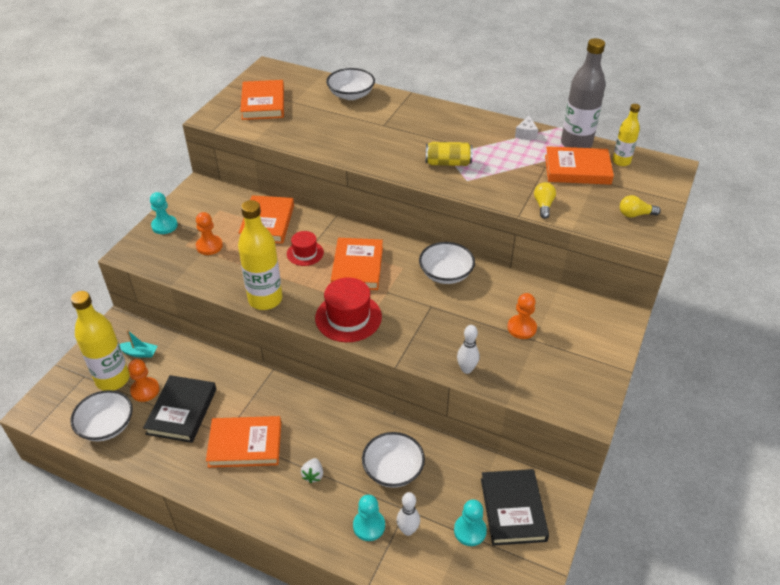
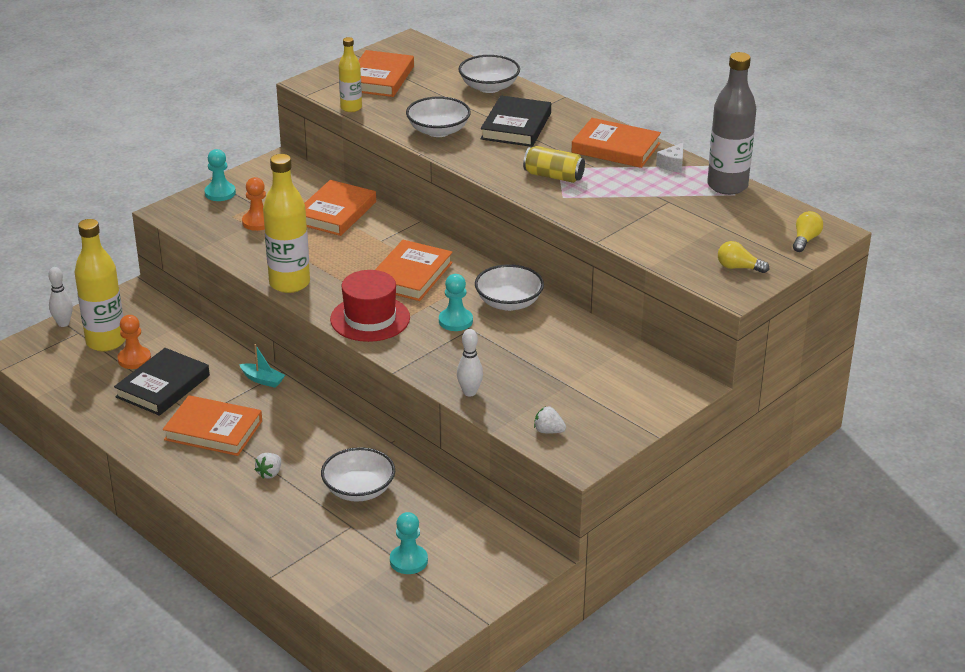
camera: 20 degrees right, 10 degrees down
(106, 426) = (80, 380): white bowl -> white bowl (438, 131)
(139, 353) = (145, 324): turquoise boat -> turquoise boat (262, 380)
(305, 253) = (360, 250): red hat -> none
(369, 526) = (303, 529): turquoise pawn -> turquoise pawn (455, 321)
(408, 530) = (342, 543): white bowling pin -> white bowling pin (63, 323)
(513, 509) = (469, 555): black book -> black book (516, 126)
(521, 328) = (560, 370): orange pawn -> none
(543, 205) = (634, 238): yellow light bulb -> yellow light bulb (805, 240)
(548, 390) = (548, 431): none -> white strawberry
(577, 169) = (706, 211): orange book -> orange book (615, 148)
(621, 161) = (768, 214): yellow bottle -> yellow bottle (351, 108)

